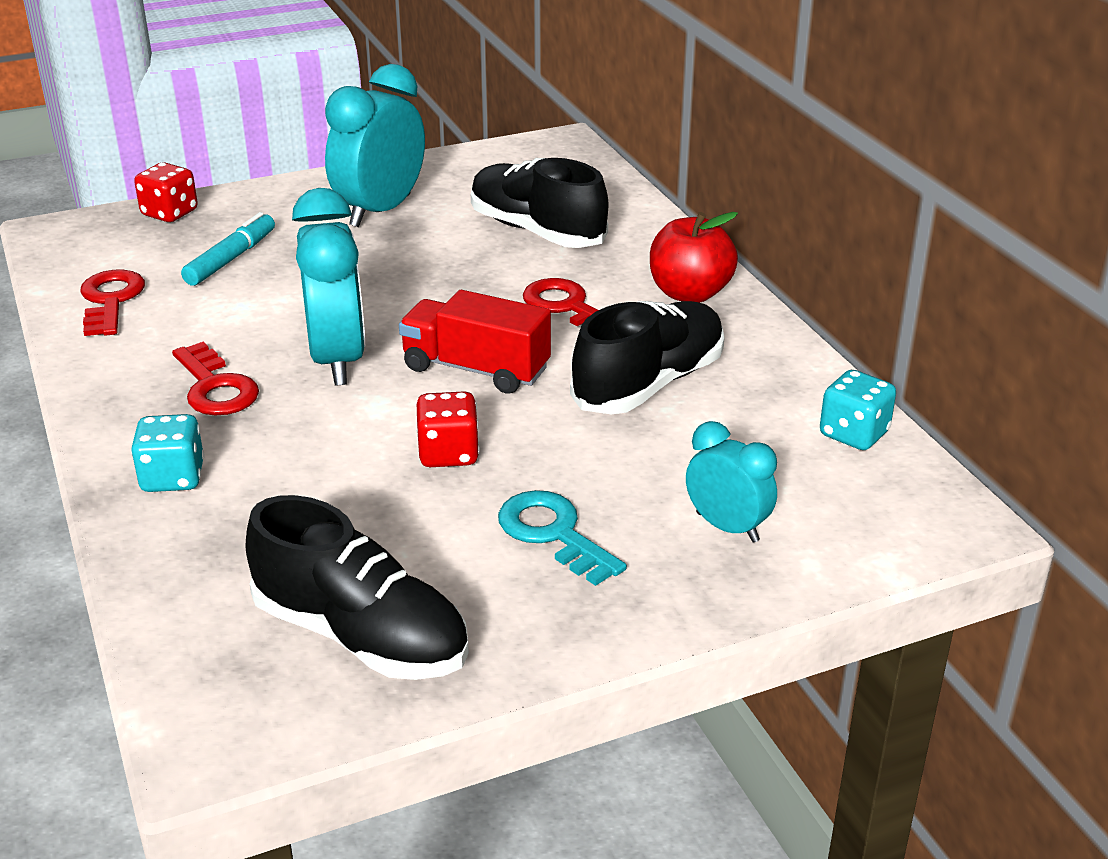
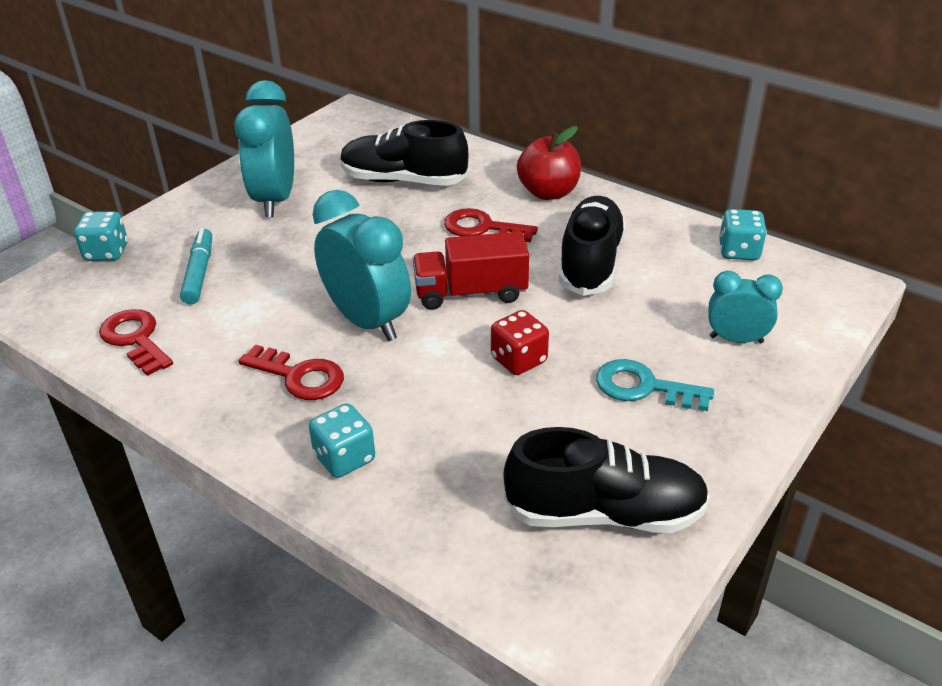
camera: 30 degrees left, 5 degrees up
(170, 213) = (106, 253): red dice -> turquoise dice

